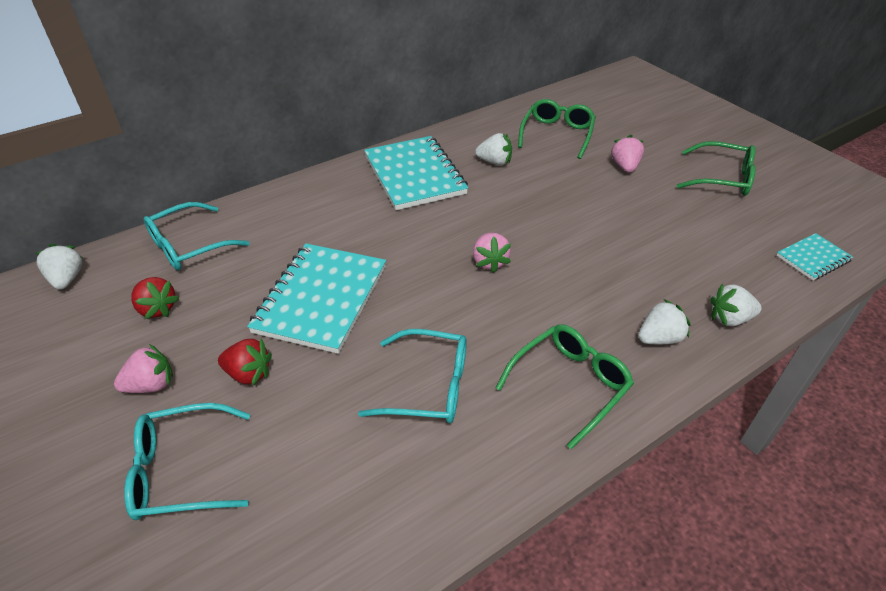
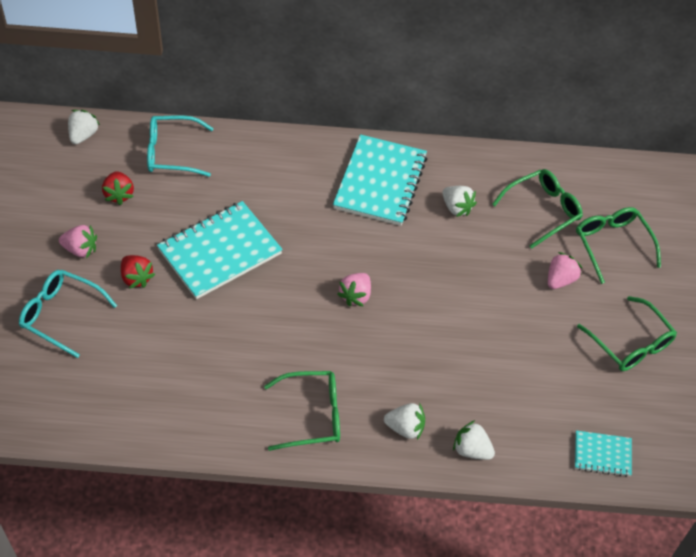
camera: 35 degrees right, 10 degrees up
(428, 386) = (228, 357): turquoise glasses -> none
(628, 130) = (612, 244): none -> green glasses

